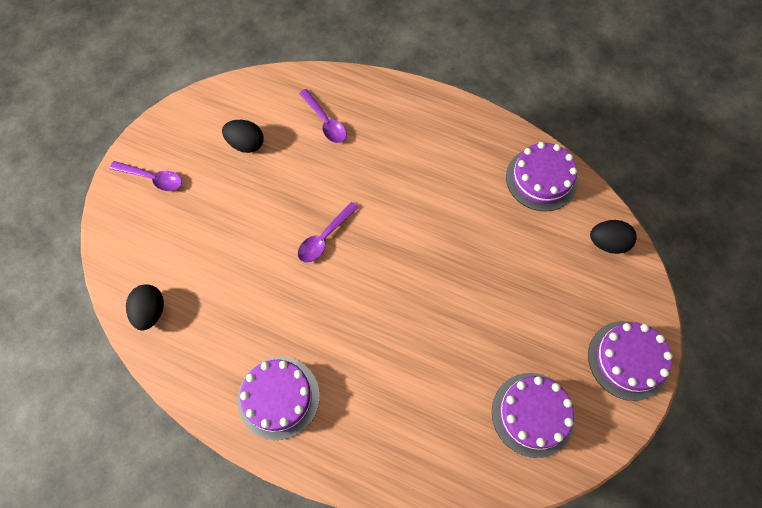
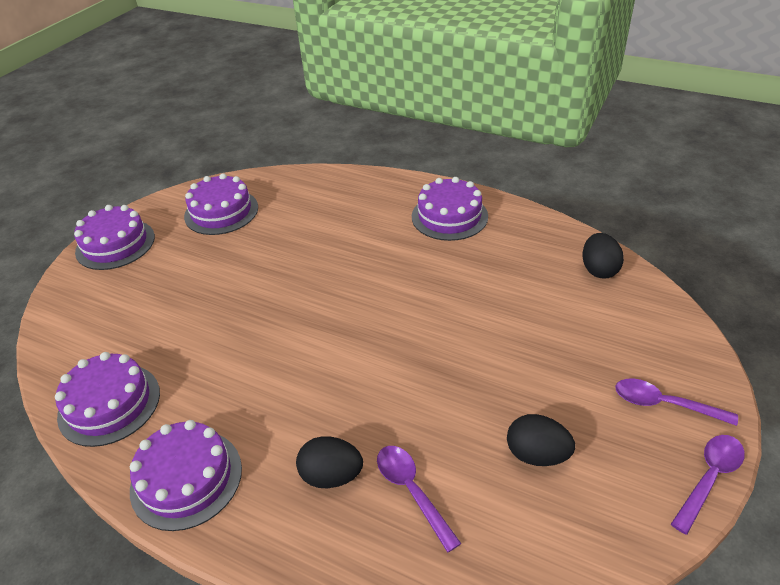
camera: 175 degrees left, 25 degrees down
(325, 237) = (409, 336): purple spoon -> purple spoon (709, 478)
(466, 128) = (186, 478): none -> purple cake
(607, 243) = (71, 334): black egg -> black egg (331, 475)

